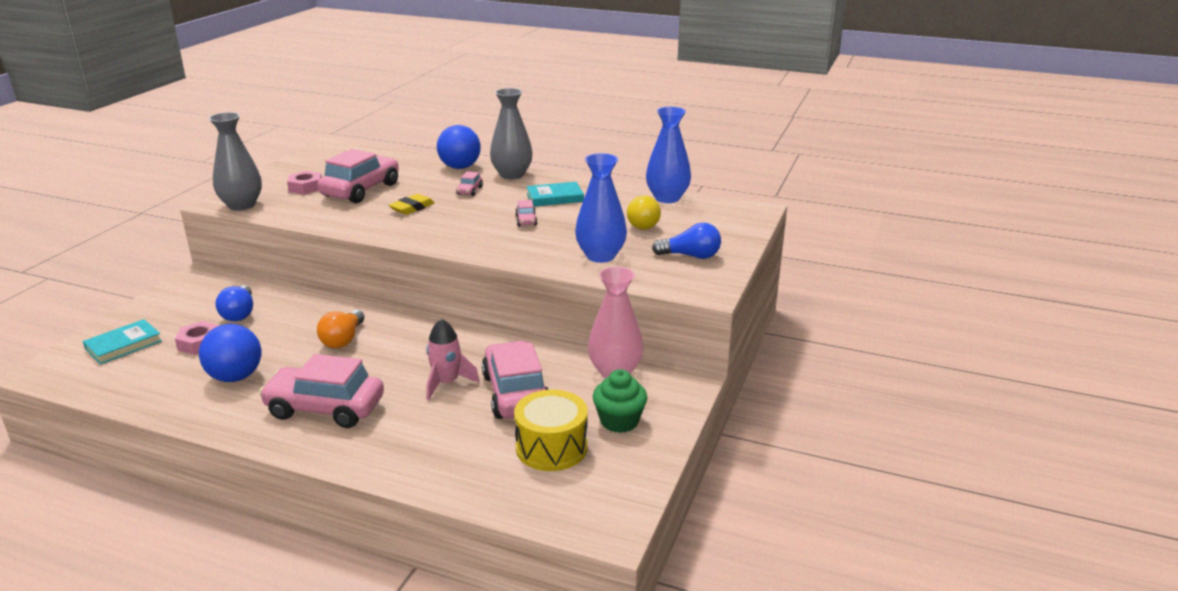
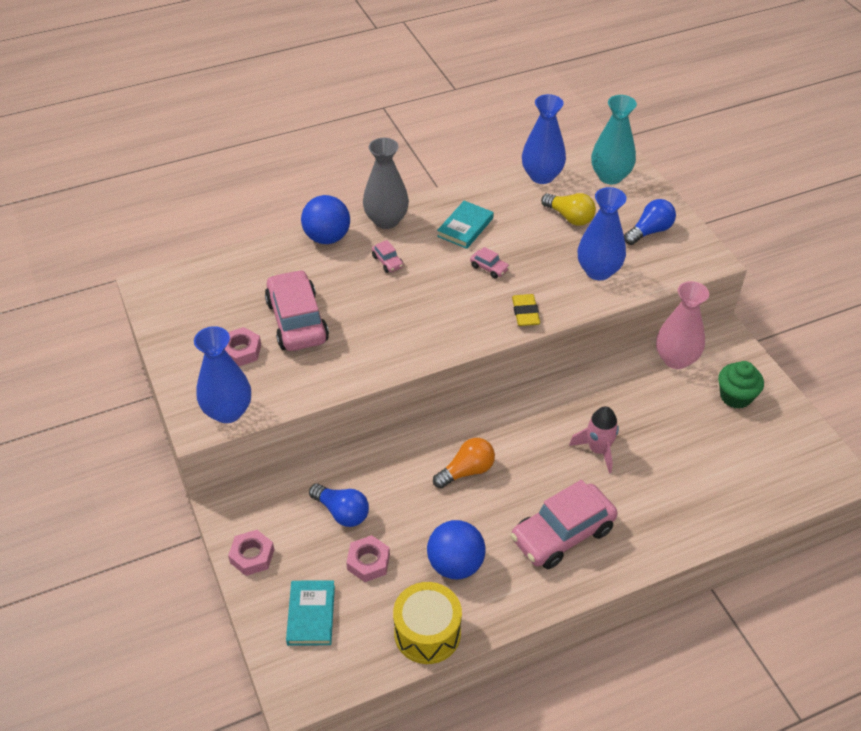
camera: 45 degrees left, 20 degrees up
(160, 302) = (252, 556): none -> pink nut
(242, 205) = (228, 411): grey vase -> blue vase
(343, 339) = (466, 471): orange light bulb -> orange light bulb turned 90 degrees counterclockwise
(412, 208) = (380, 313): yellow eraser -> yellow eraser (525, 313)
(516, 393) = (650, 423): pink car -> none
(551, 447) = (733, 447): yellow drum -> yellow drum (427, 632)
(723, 218) = (610, 176): none -> turquoise vase

